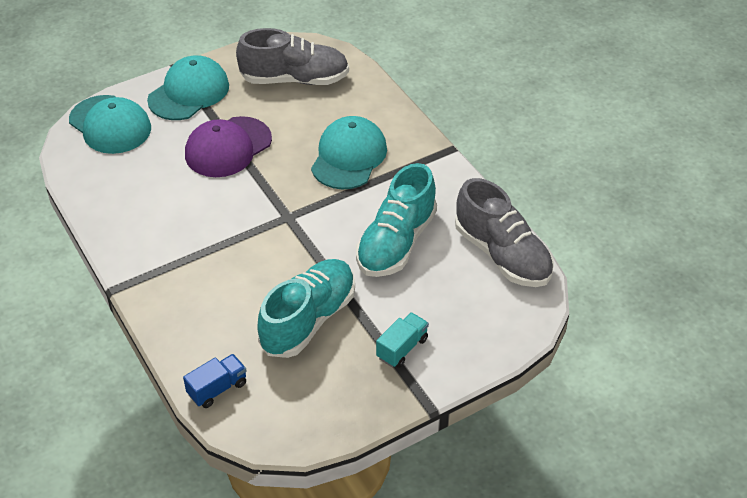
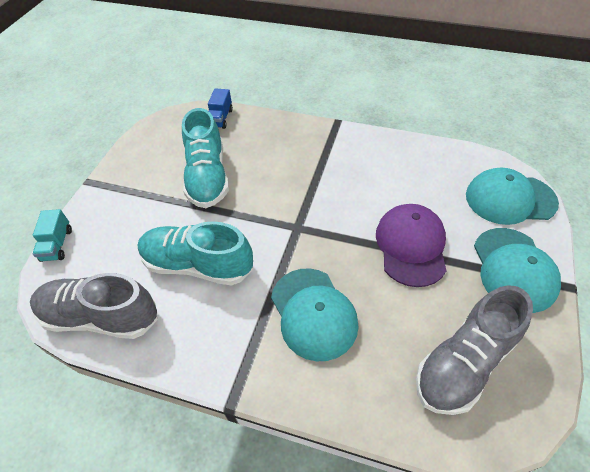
camera: 140 degrees right, 5 degrees up
(396, 242) = (198, 265): turquoise shoe -> turquoise shoe turned 60 degrees counterclockwise
(402, 348) = (131, 199): turquoise truck -> turquoise truck (57, 245)

